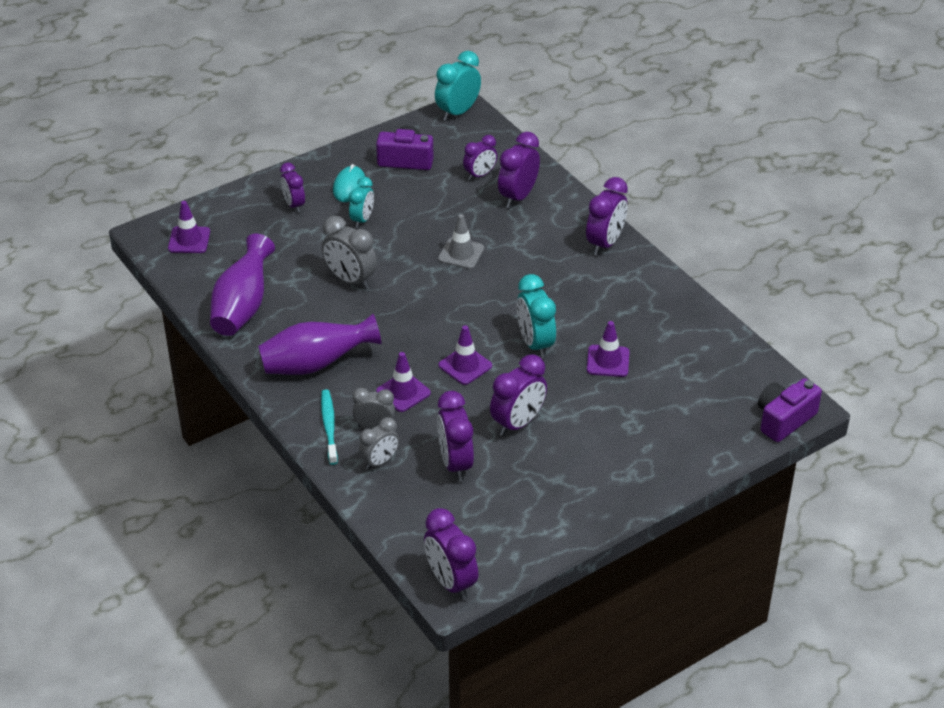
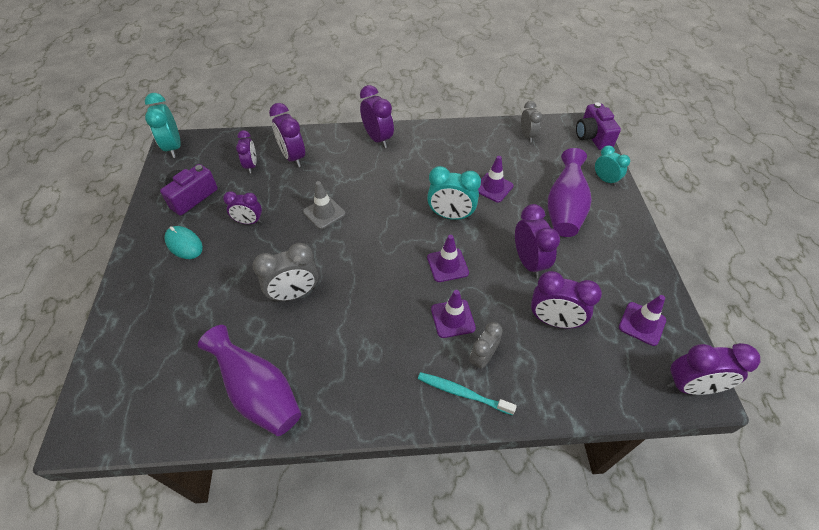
camera: 60 degrees left, 10 degrees up
(189, 240) = (127, 398): purple traffic cone -> purple traffic cone (642, 323)
(294, 205) = (166, 291): purple clock -> purple clock (249, 222)
(316, 364) = (378, 367): purple vase -> purple vase (564, 209)
(362, 220) = (231, 253): turquoise clock -> turquoise clock (605, 180)
(379, 462) = (526, 373): grey clock -> grey clock (527, 136)

